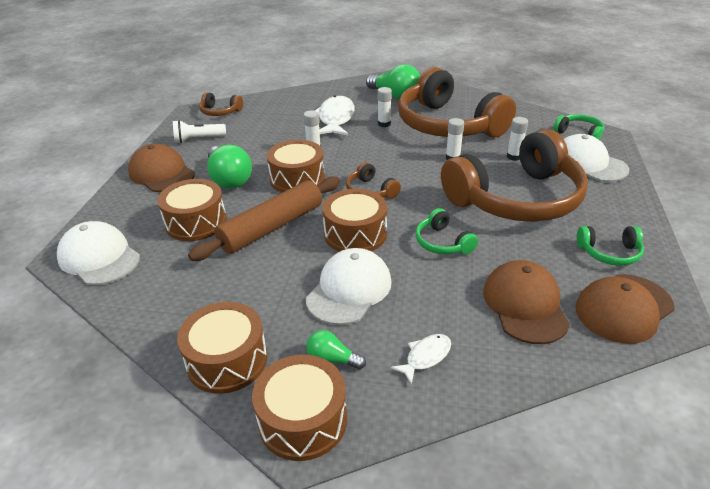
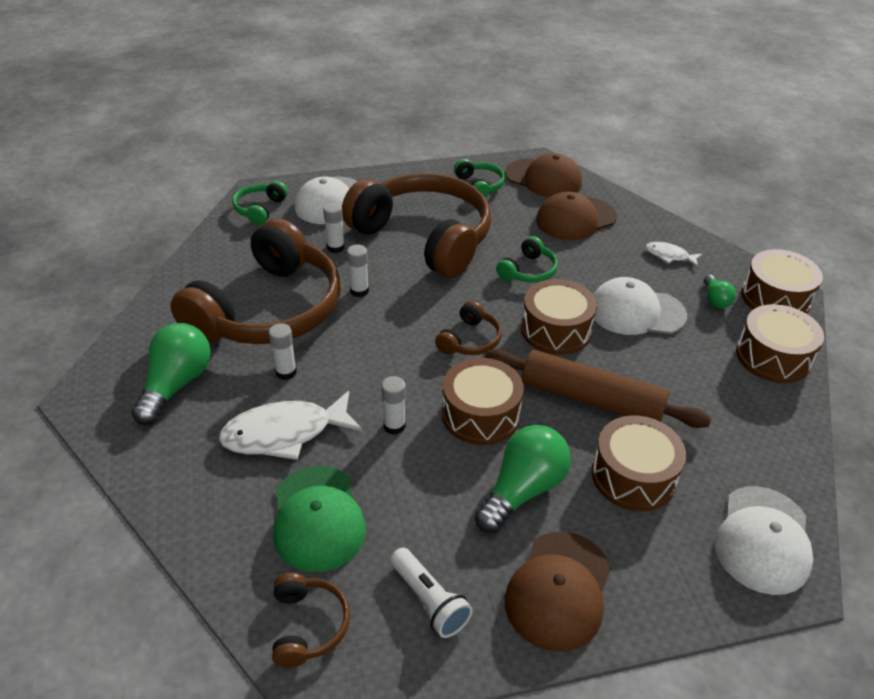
camera: 115 degrees left, 5 degrees up
(272, 120) = (318, 518): none -> green cap

